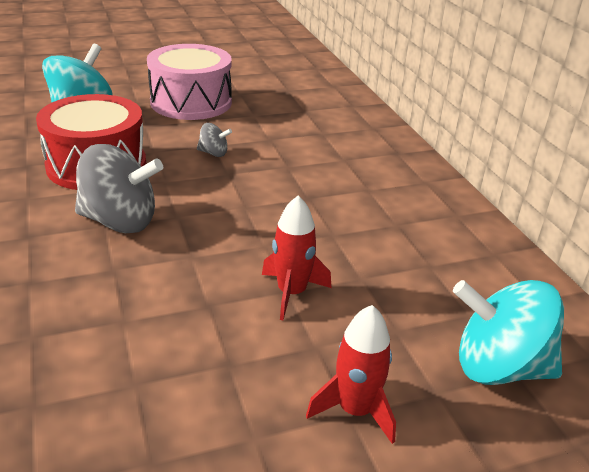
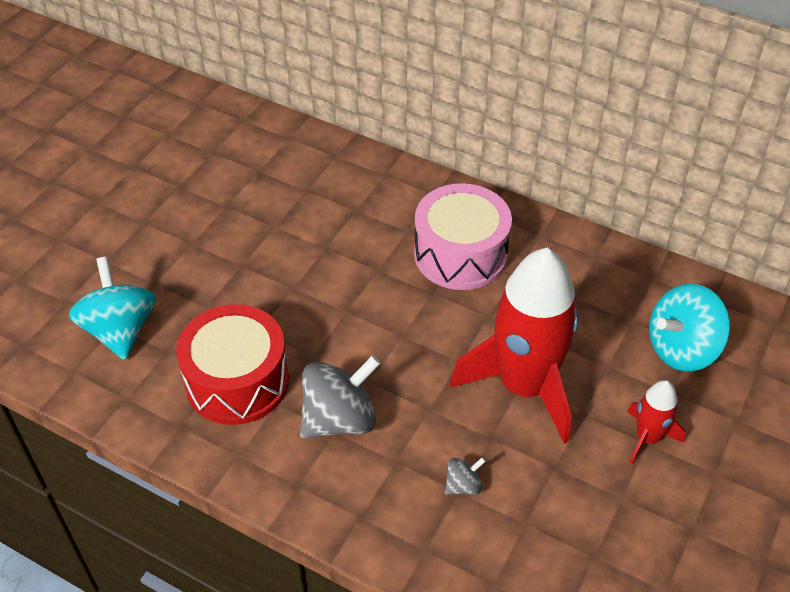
camera: 40 degrees left, 15 degrees up
(191, 102) = (201, 248): pink drum -> pink drum (460, 254)
(213, 153) = (306, 297): grey spinning top -> grey spinning top (463, 485)
(291, 293) = (524, 386): red rocket -> red rocket, size x2.15

